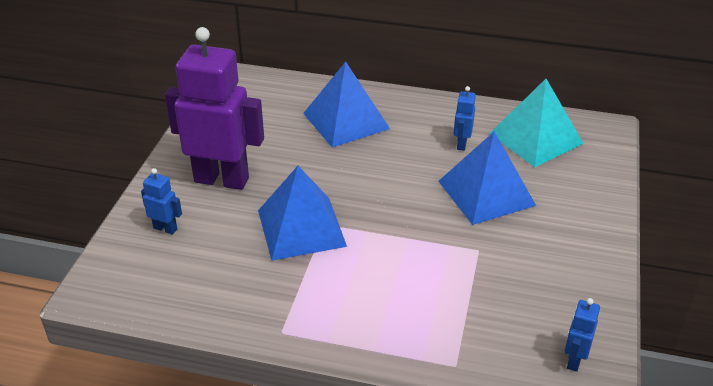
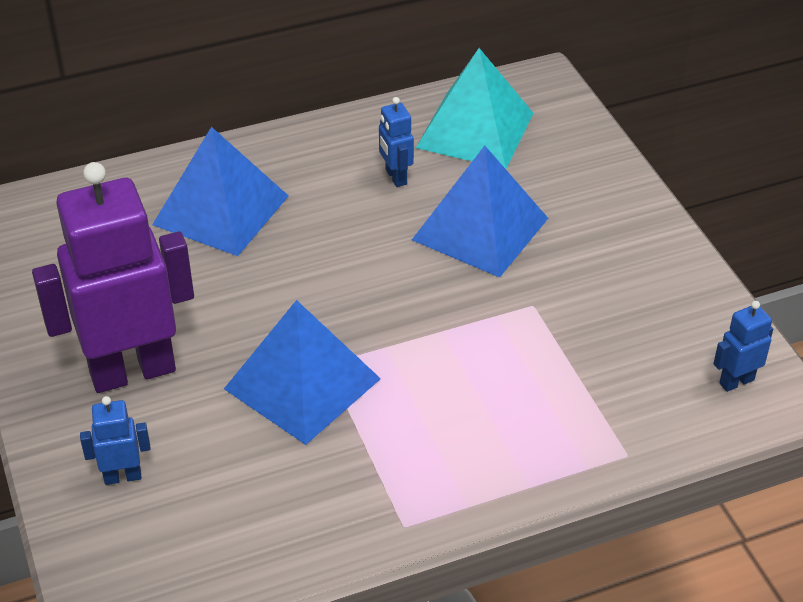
camera: 35 degrees left, 5 degrees up
(574, 360) = (736, 381): blue robot -> blue robot turned 75 degrees clockwise

